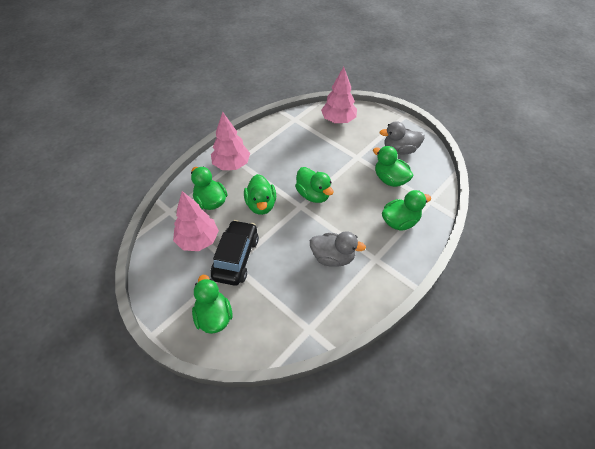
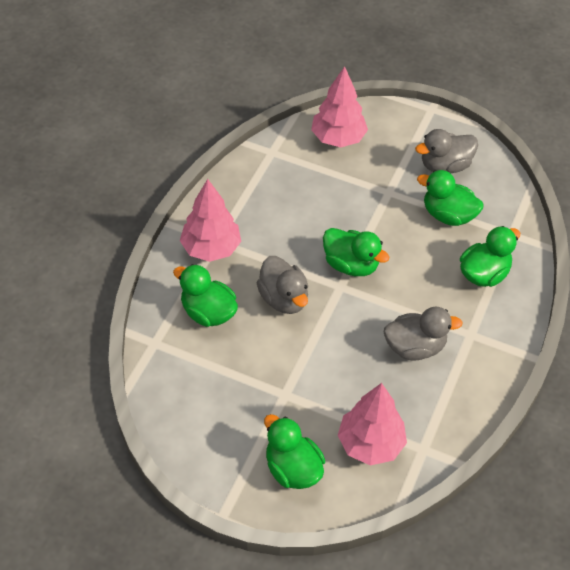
camera: 20 degrees left, 0 degrees up
(198, 240) = (219, 374): pink tree -> pink tree (370, 444)
(236, 258) = (284, 383): black car -> none
(261, 205) = (283, 299): green duck -> grey duck

